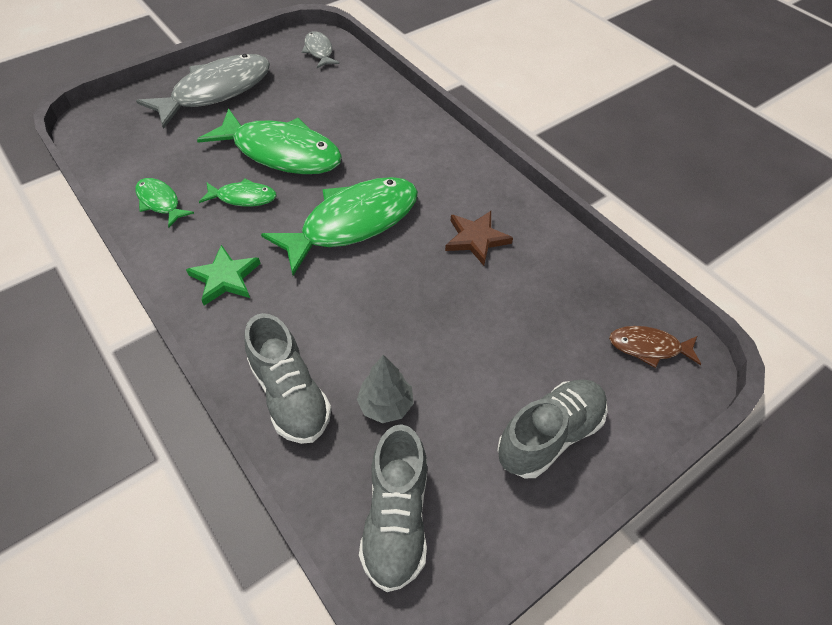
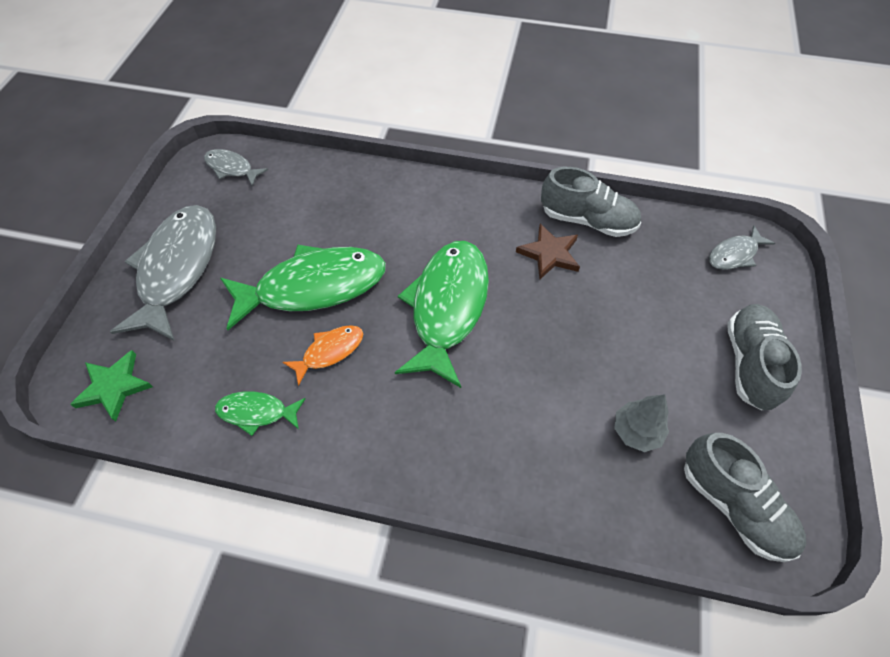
camera: 40 degrees left, 5 degrees up
(225, 278) = (402, 433): green star -> green star (114, 387)
(243, 197) = (329, 352): green fish -> orange fish
(290, 395) = (566, 483): grey shoe -> grey shoe (587, 220)
(648, 347) = (734, 254): brown fish -> grey fish

